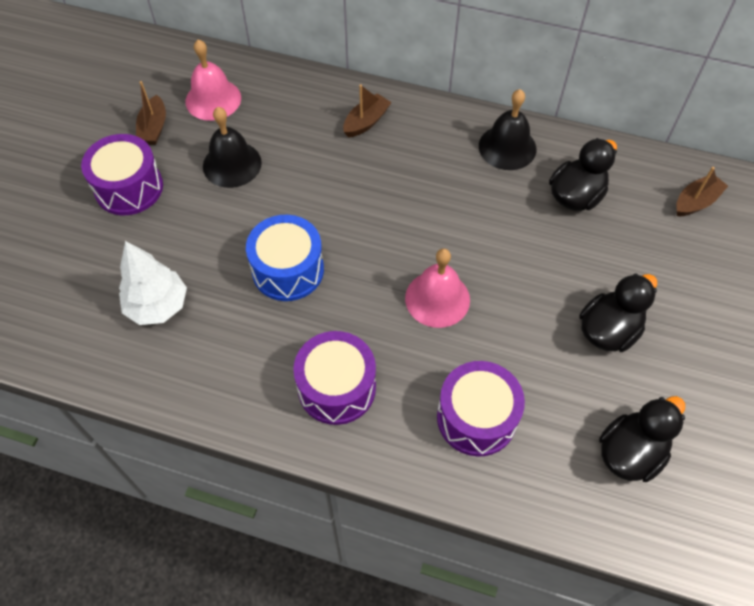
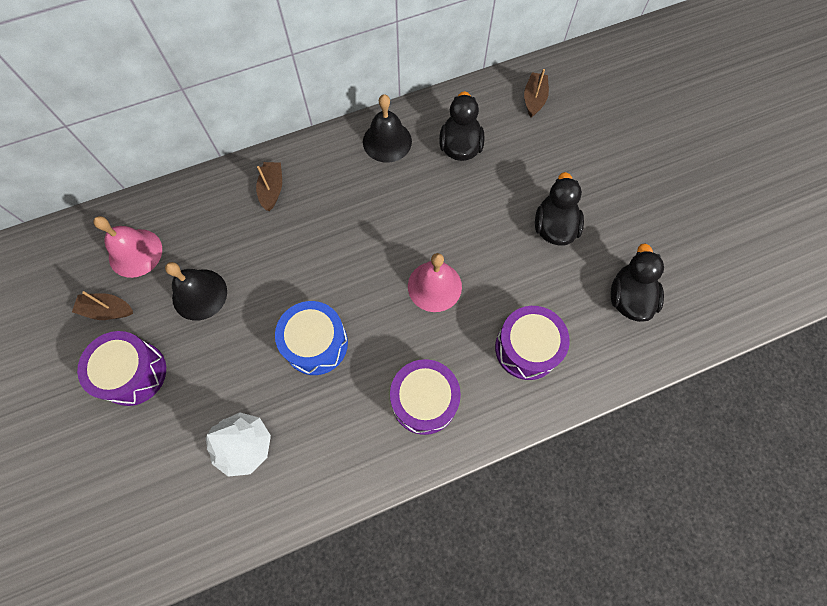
camera: 40 degrees left, 10 degrees up
(154, 128) = (107, 310): brown boat -> brown boat turned 135 degrees clockwise

